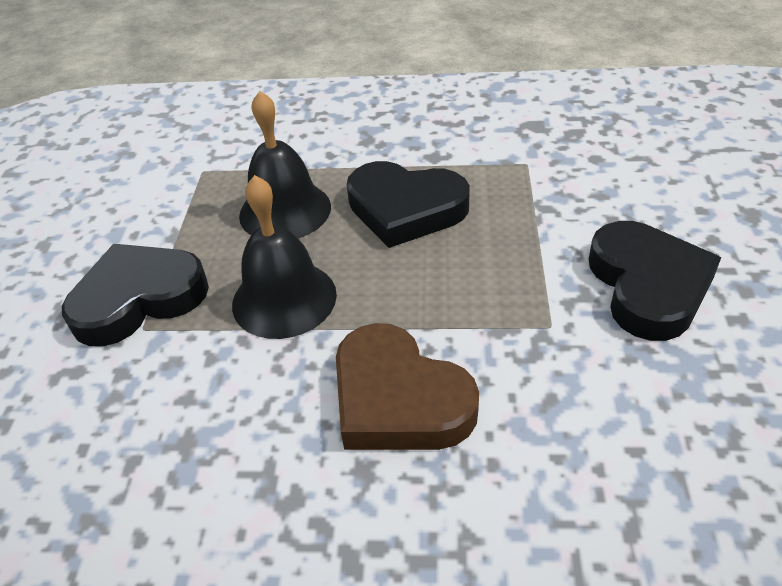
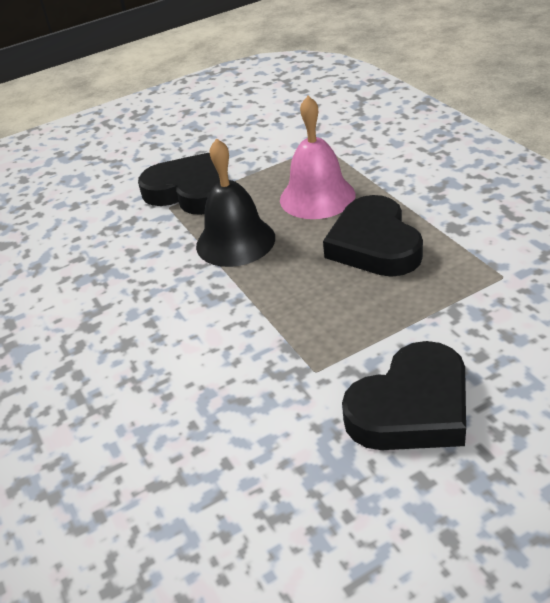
camera: 60 degrees right, 5 degrees down
(285, 210) = (317, 197): black bell -> pink bell
(398, 399) = (189, 330): brown heart -> none

